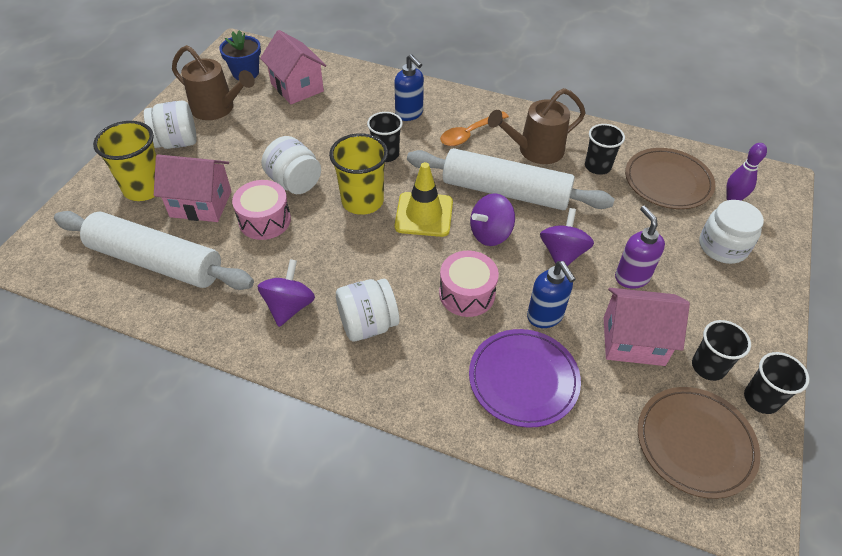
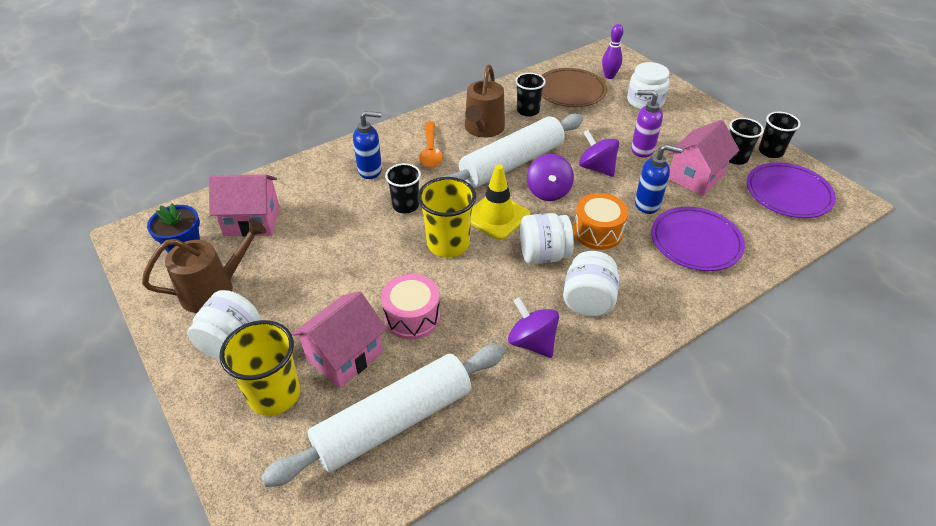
camera: 55 degrees left, 5 degrees down
(295, 182) = (382, 276): white jar -> white jar (543, 255)
(467, 293) = (598, 232): pink drum -> orange drum
(695, 443) = (788, 193): brown plate -> purple plate

